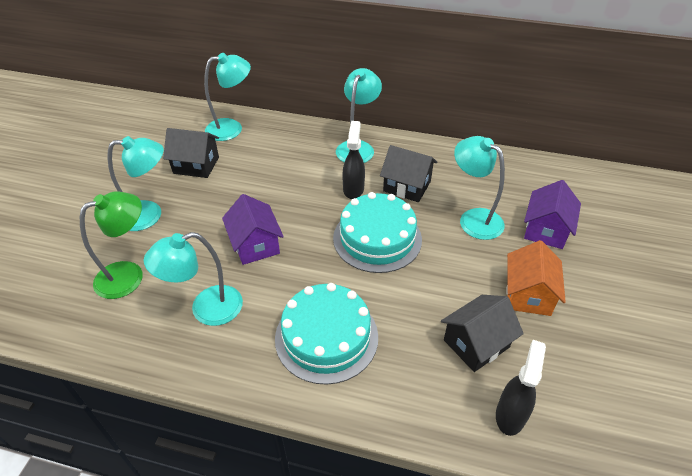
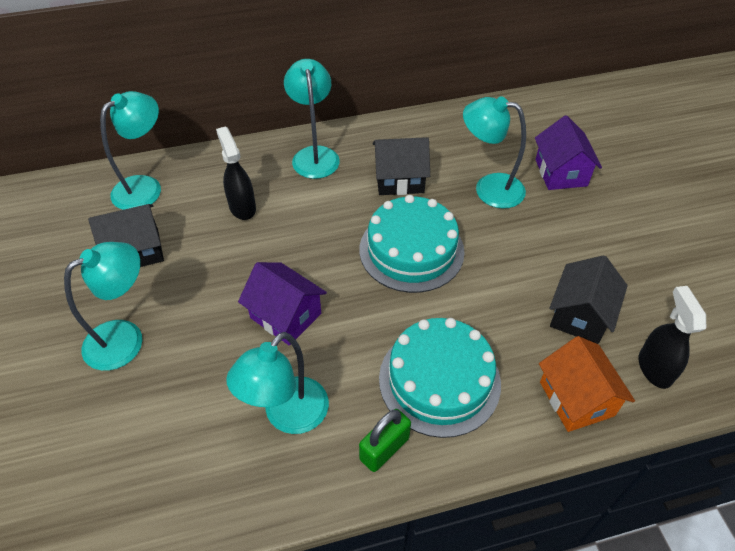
camera: 30 degrees left, 5 degrees up
(129, 275) = (160, 423): green lamp -> none
(251, 363) = (384, 449): none -> green padlock
(353, 189) = (346, 205): black spray bottle -> black spray bottle (242, 207)
(528, 294) = (590, 245): orange house -> orange house (576, 399)

